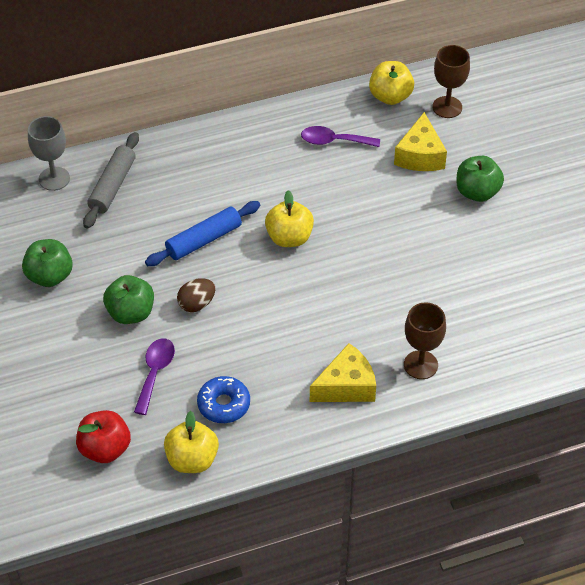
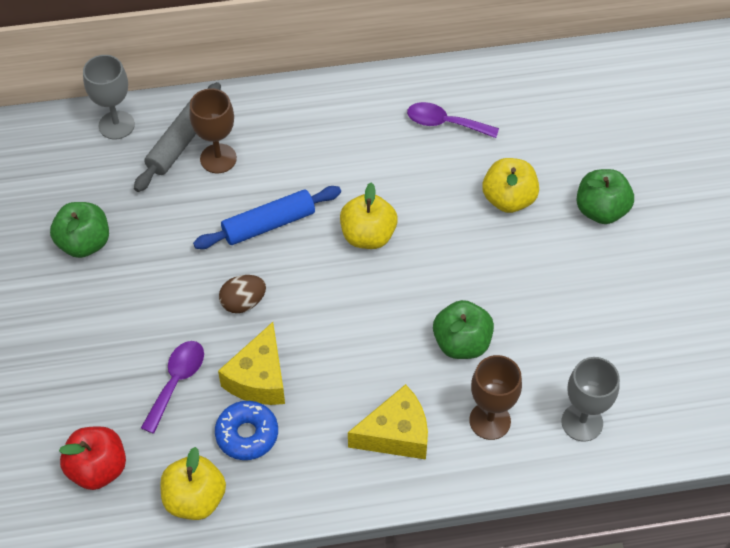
camera: 10 degrees right, 5 degrees up
(131, 313) = (165, 302): green apple -> green apple (461, 343)
(390, 96) = (522, 77): yellow apple -> yellow apple (508, 199)
(420, 155) = (542, 155): yellow cheese -> yellow cheese (259, 378)
(447, 107) = (586, 99): brown goblet -> brown goblet (218, 158)
(495, 355) = (582, 422): none -> grey goblet

